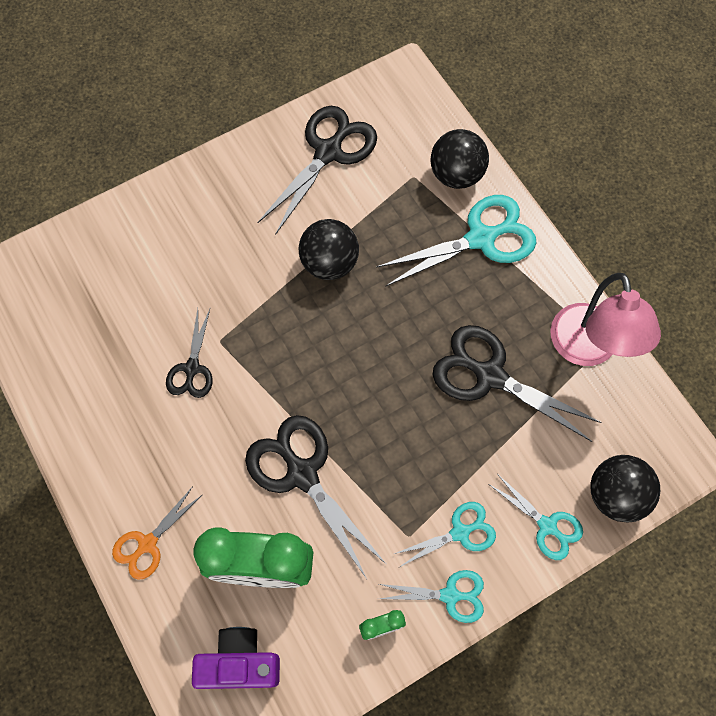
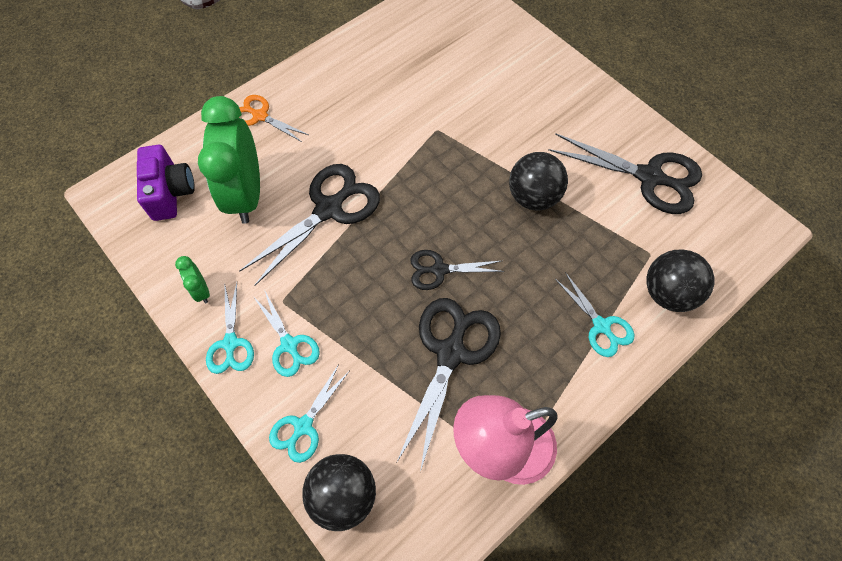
camera: 80 degrees right, 5 degrees down
(192, 368) = (408, 116): black scissors -> black scissors (439, 270)
(480, 238) = (601, 326): turquoise scissors -> turquoise scissors, size x0.57

